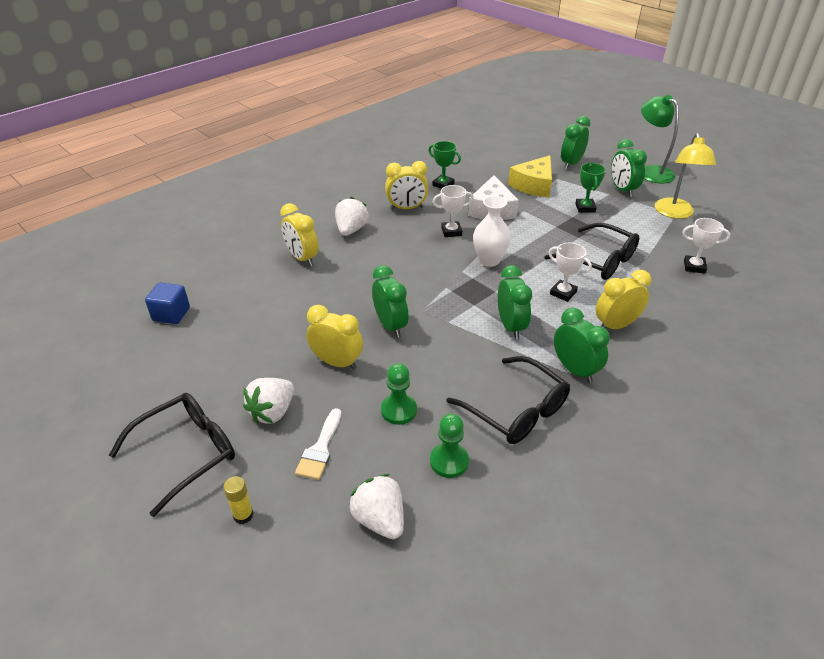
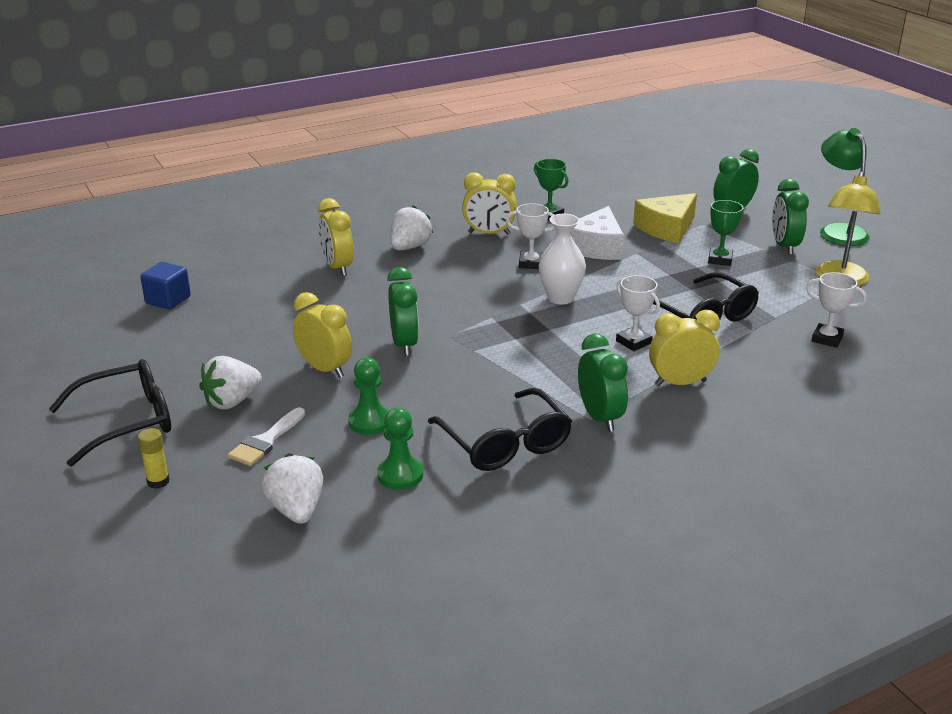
camera: 15 degrees right, 10 degrees down
(510, 326) = (547, 365): green clock -> none

